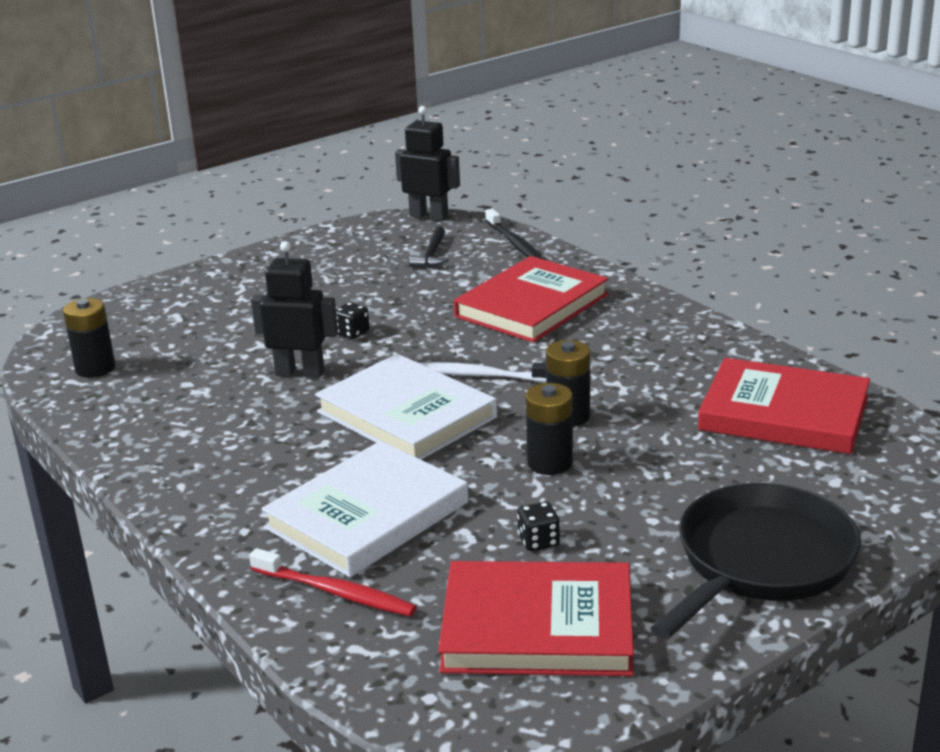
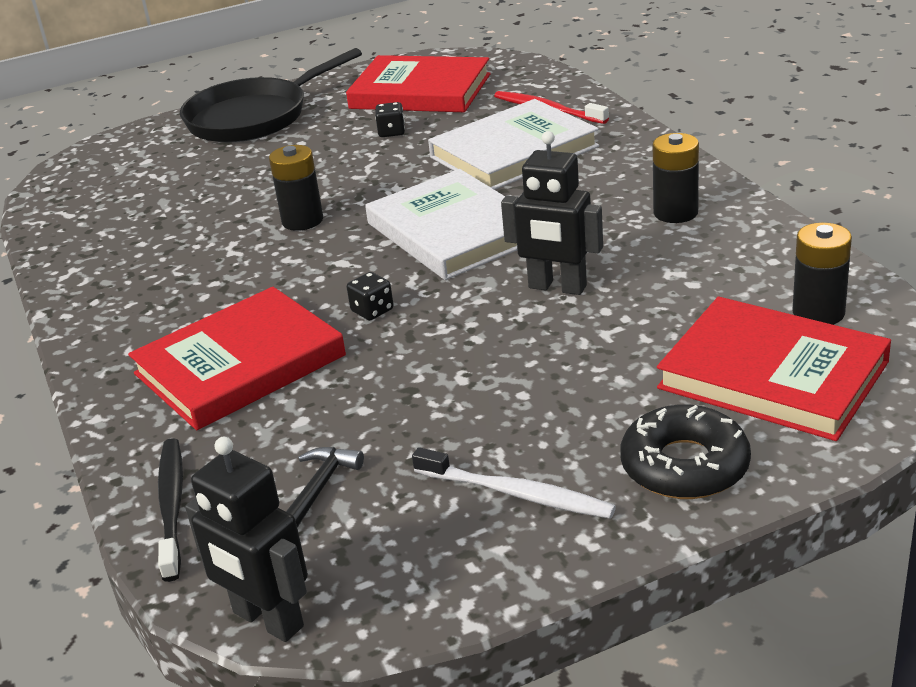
camera: 165 degrees left, 5 degrees up
(214, 283) = (684, 466): none -> black donut
(352, 333) = (484, 340): black dice -> black dice (372, 311)
(480, 375) = (359, 269): white toothbrush -> white toothbrush (517, 494)
(550, 463) = (347, 182): black battery -> black battery (675, 213)
(784, 413) = (118, 212): red book -> red book (773, 375)

